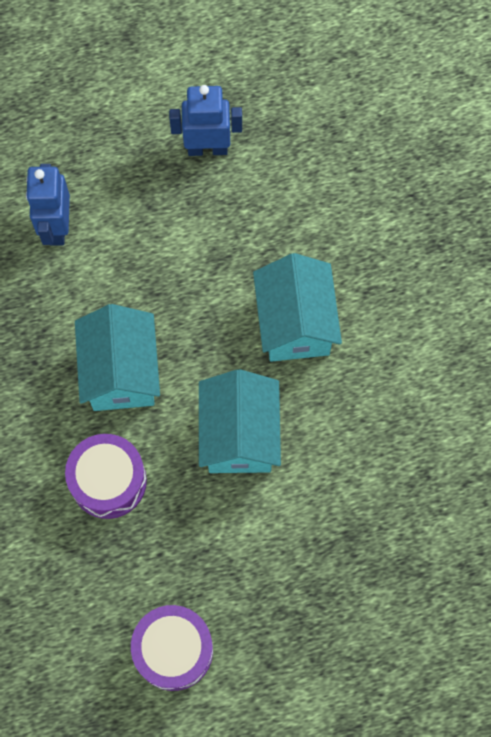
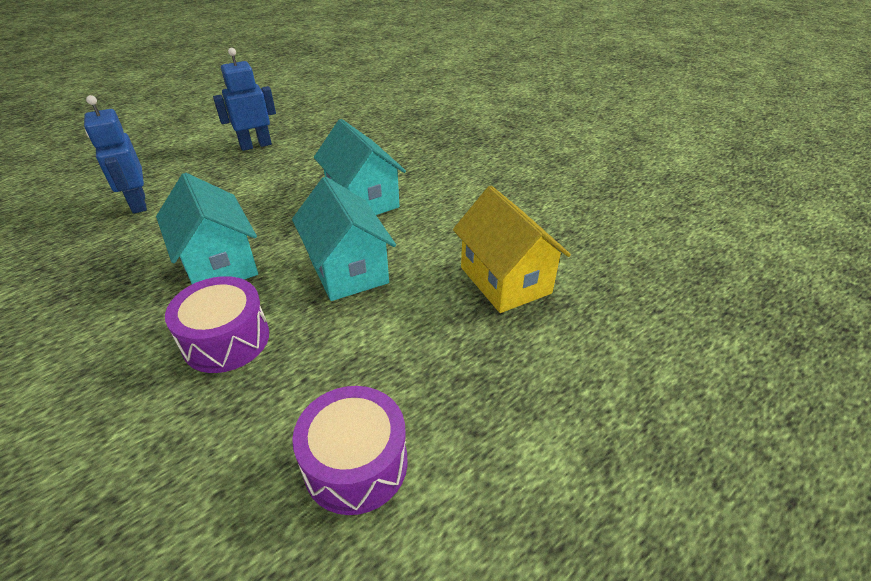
camera: 25 degrees left, 30 degrees down
(381, 517) = (505, 280): none -> yellow house

